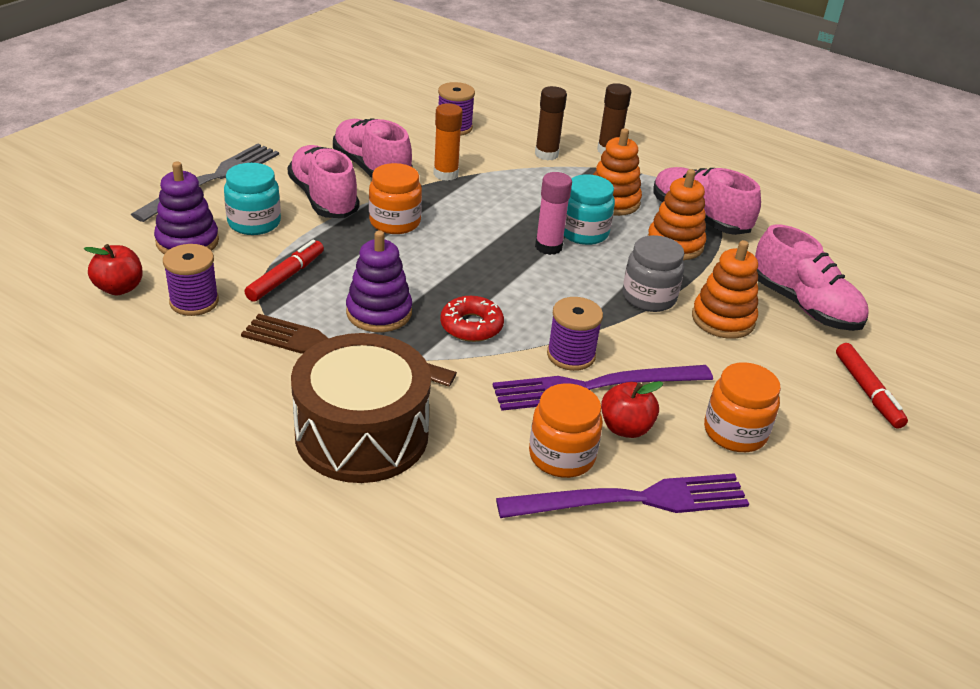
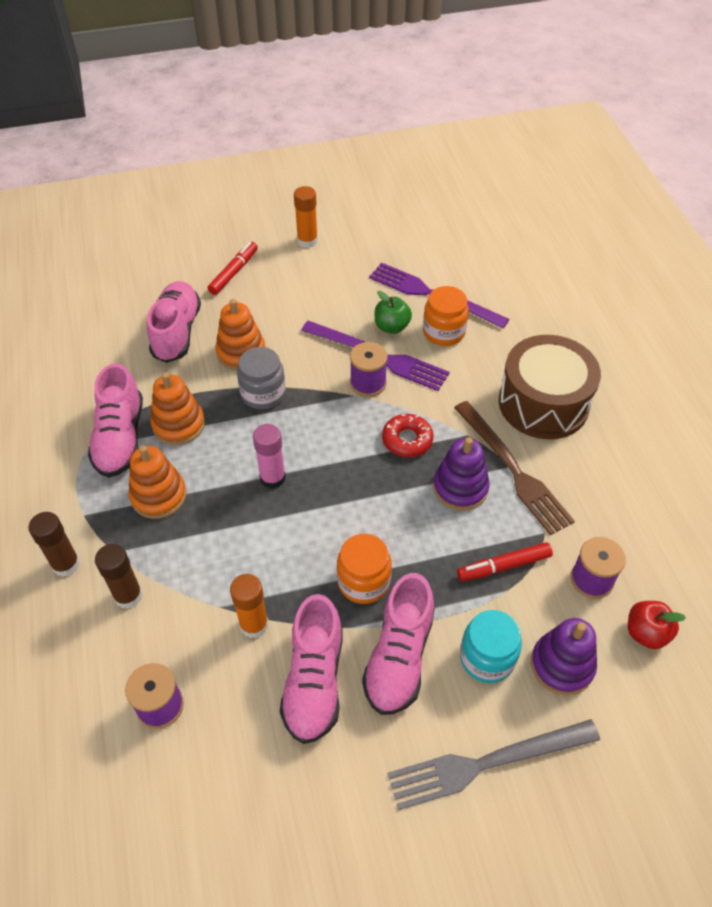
camera: 135 degrees left, 15 degrees up
(583, 232) = (228, 476): turquoise jar -> none
(625, 428) = (391, 327): red apple -> green apple
(735, 432) = (337, 294): orange jar -> none
(872, 482) = (307, 241): none -> orange glue stick

